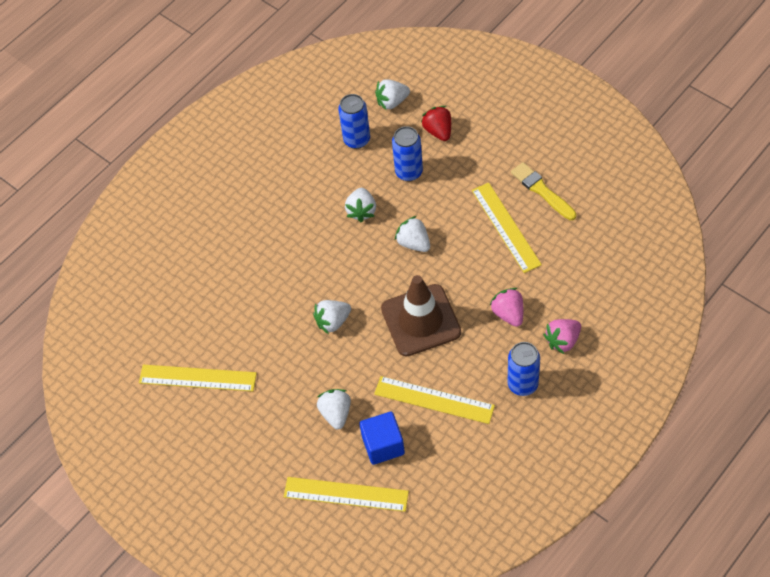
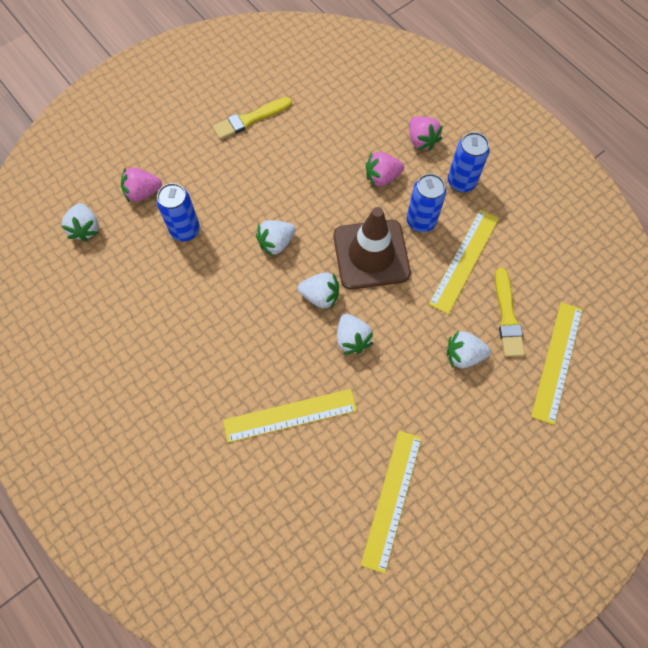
camera: 85 degrees left, 10 degrees up
(357, 140) = (122, 273): blue can -> blue can (421, 221)
(361, 211) = (219, 285): white strawberry -> white strawberry (320, 296)
(383, 445) = (507, 316): blue cube -> yellow brush
(438, 131) = (143, 192): red strawberry -> pink strawberry
(506, 227) = (282, 158): yellow ruler -> yellow ruler (290, 415)

